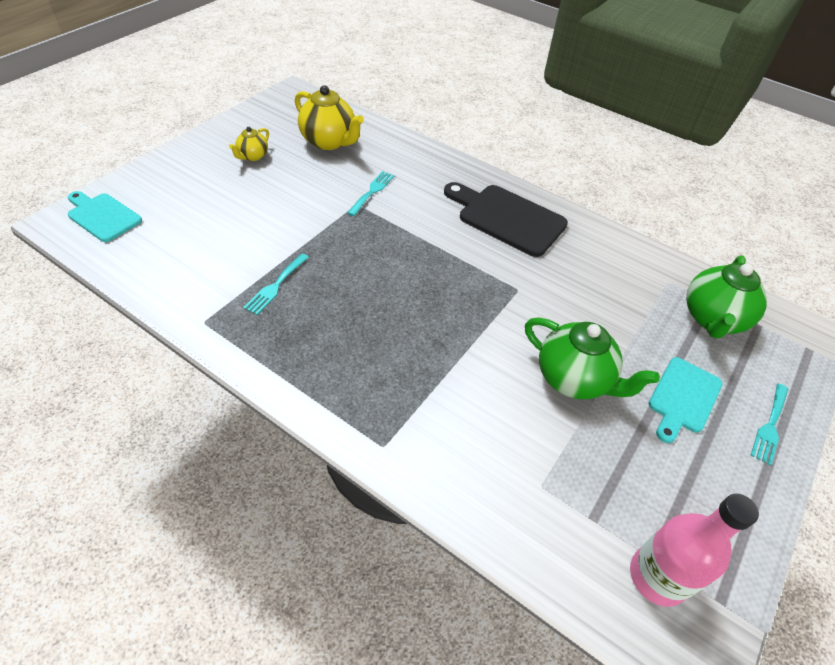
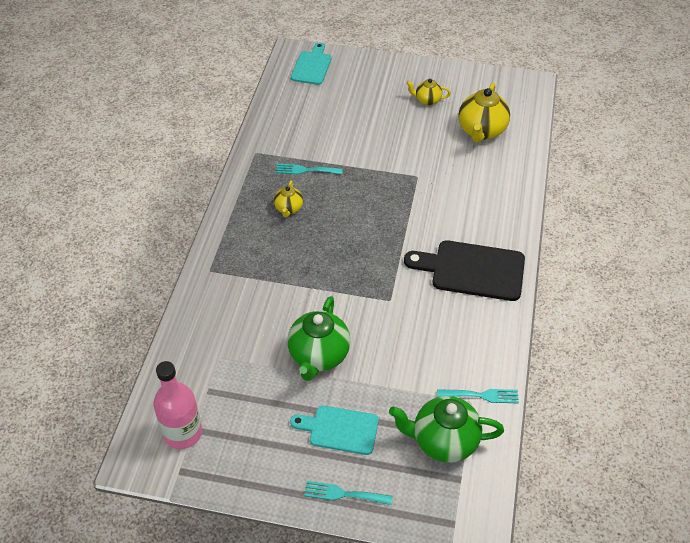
camera: 70 degrees right, 0 degrees up
(328, 324) = (288, 209): none -> yellow teapot
(372, 191) = (439, 179): turquoise fork -> turquoise fork (482, 395)
(507, 218) = (472, 270): black cutting board -> black cutting board turned 90 degrees counterclockwise

